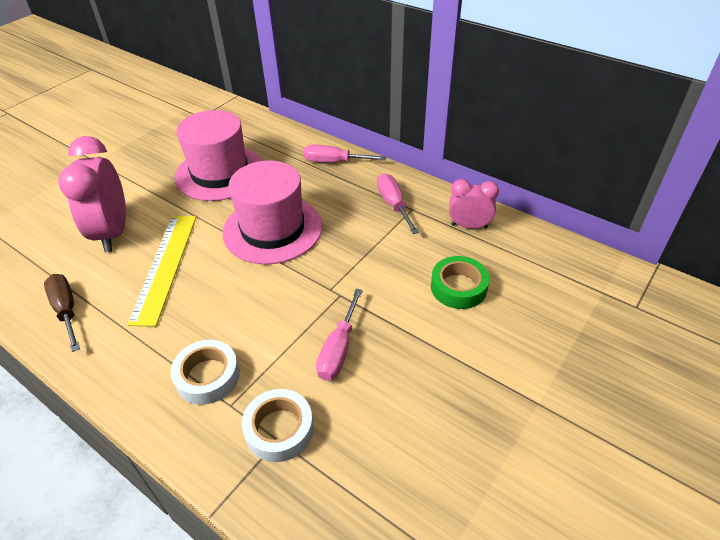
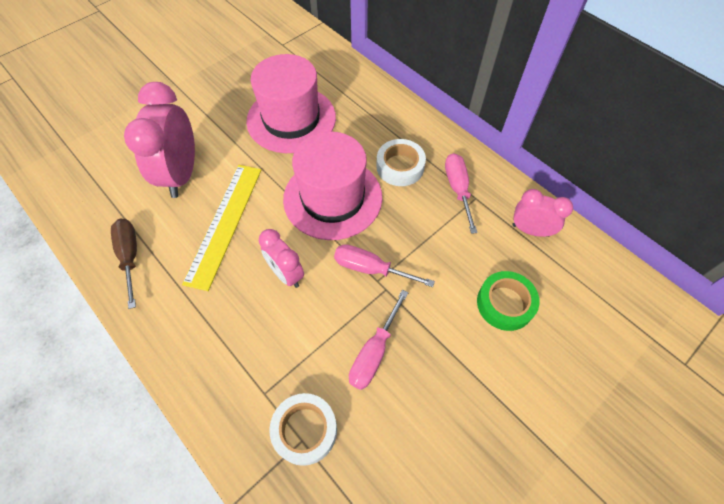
camera: 10 degrees right, 15 degrees up
(207, 376) = (248, 357): white tape -> white tape (400, 167)
(236, 298) = (286, 274): none -> pink clock
(334, 162) = (407, 124): pink screwdriver -> pink screwdriver (371, 269)

